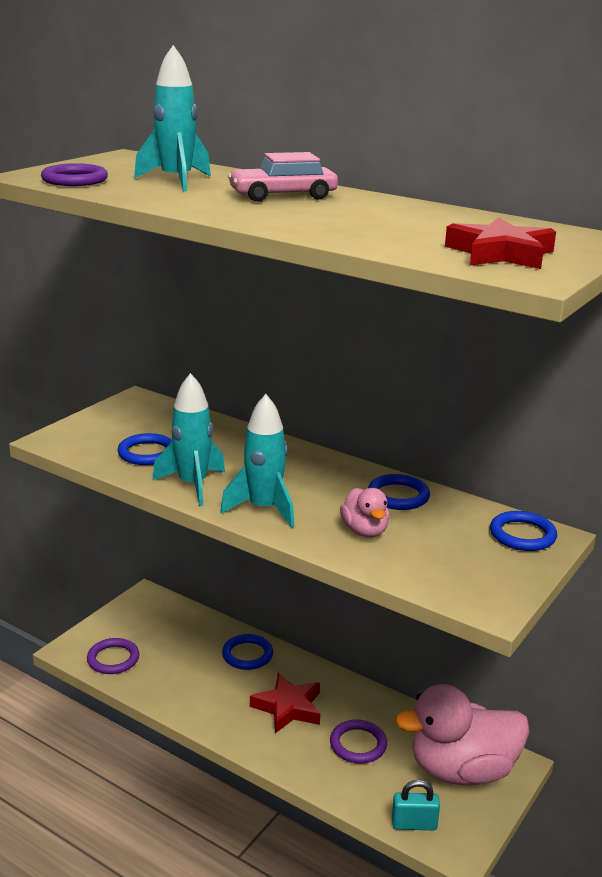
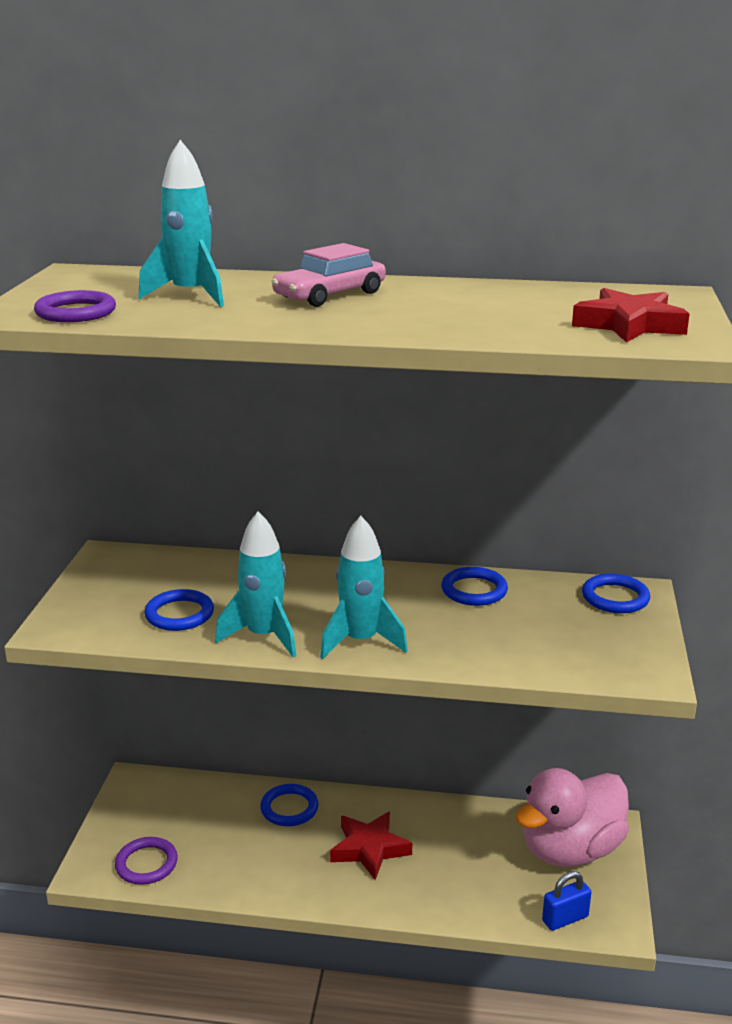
camera: 25 degrees left, 0 degrees up
(358, 744) = (462, 861): purple ring -> none
(364, 531) = (477, 635): pink duck -> none
(414, 824) = (565, 919): turquoise padlock -> blue padlock

